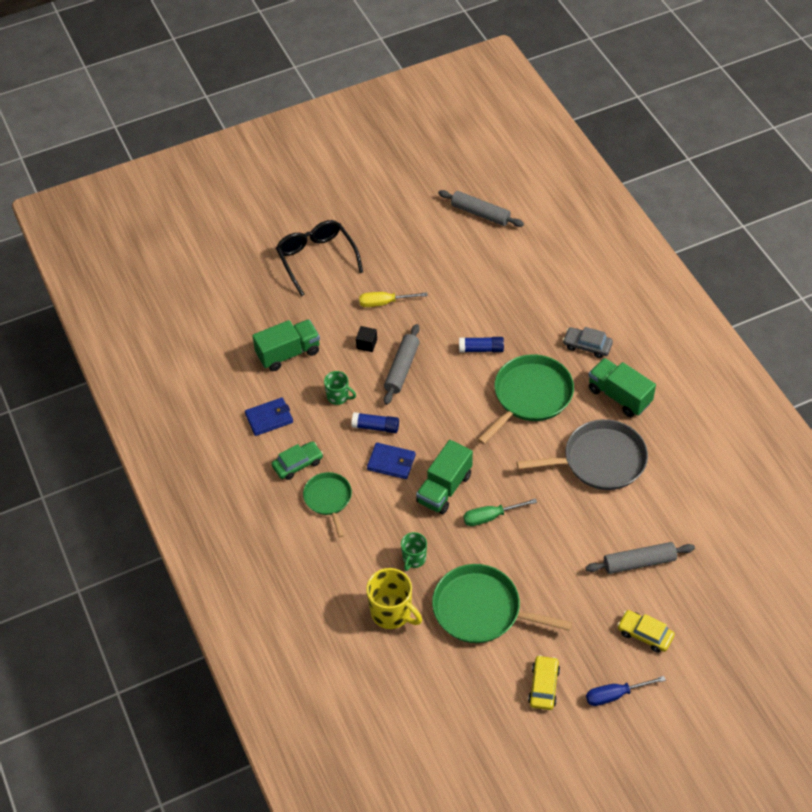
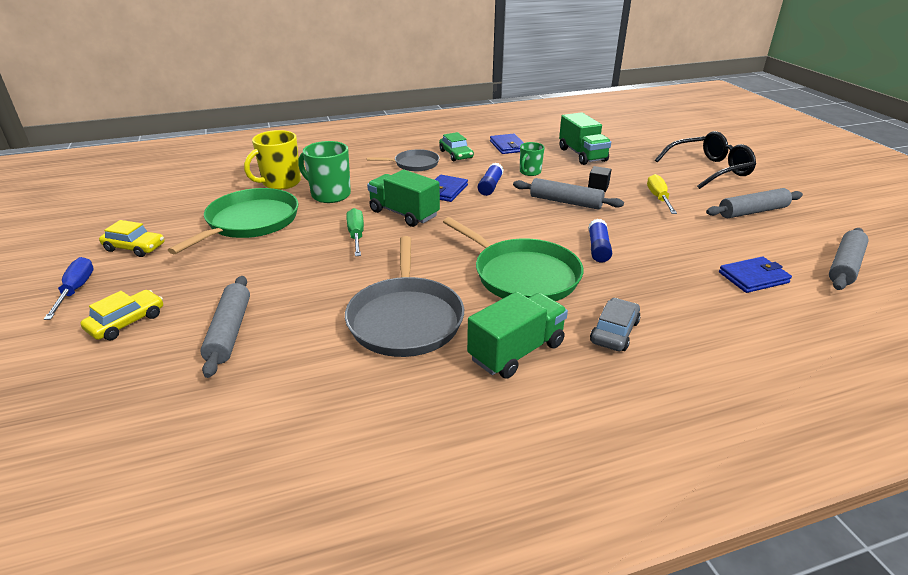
camera: 95 degrees right, 20 degrees down
(328, 499) = (414, 164): green pan -> grey pan
(401, 245) = (752, 211): none -> grey rolling pin
(414, 559) = (329, 195): green mug -> green mug, size x1.68
(505, 265) = (753, 277): none -> blue wallet

